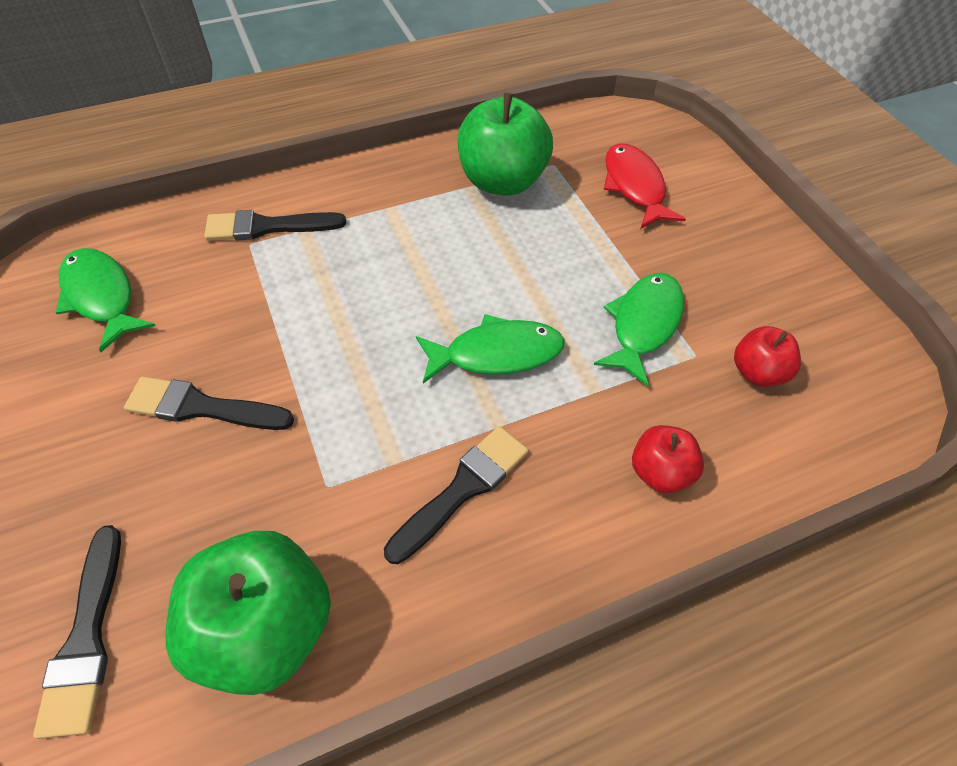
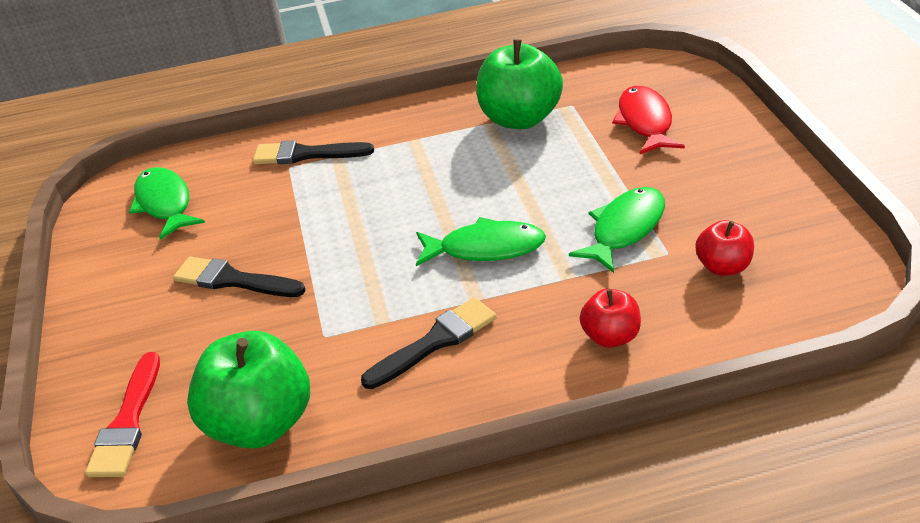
camera: 15 degrees right, 15 degrees down
(86, 638) = (127, 422): black brush -> red brush

